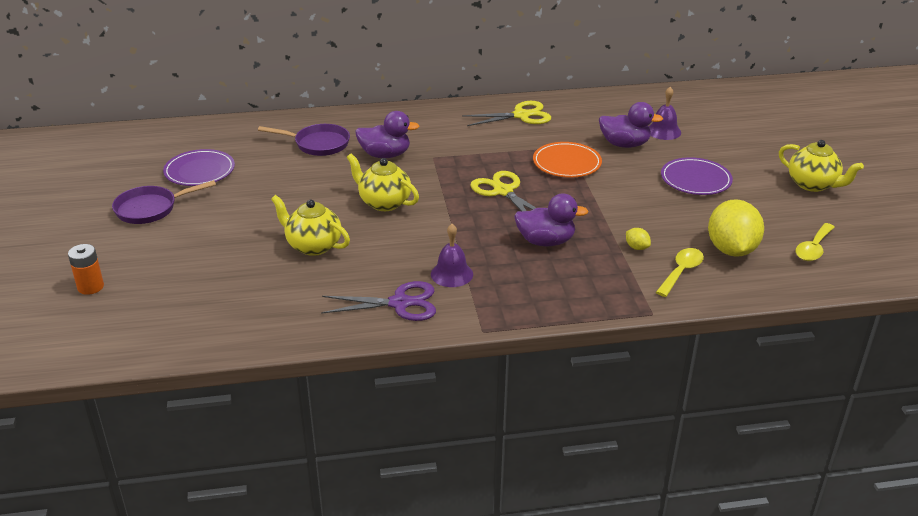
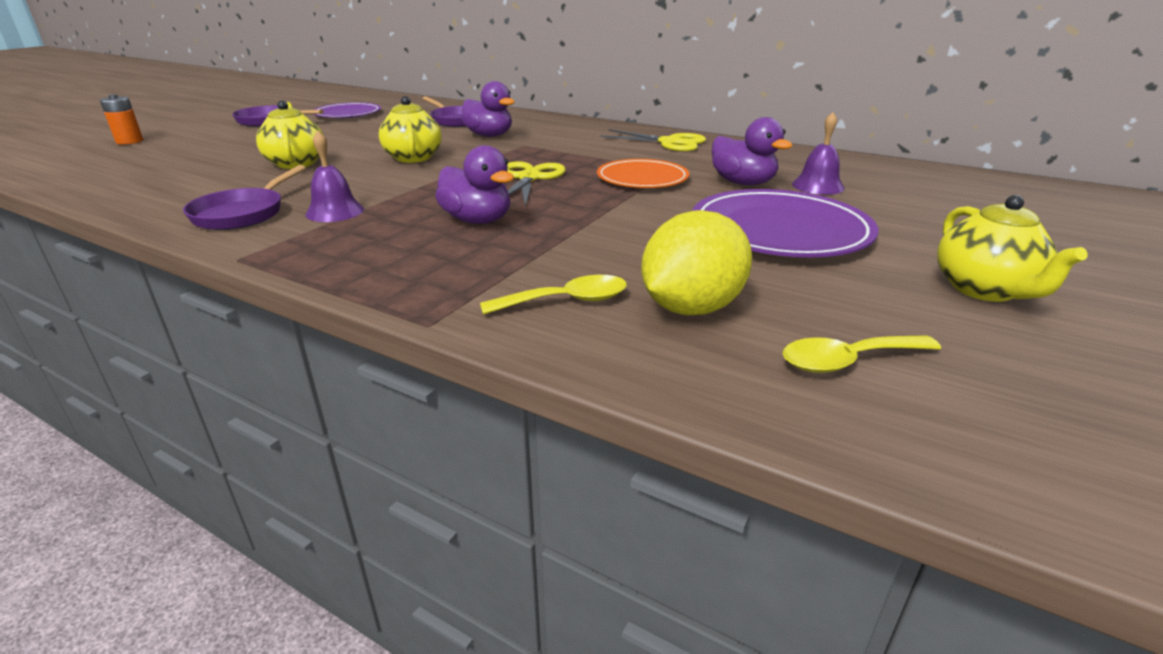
camera: 40 degrees right, 5 degrees down
(400, 303) = (243, 214): purple scissors -> purple pan
(636, 247) = (564, 259): yellow lemon -> none
(695, 180) = (780, 230): purple plate -> purple plate, size x1.56

